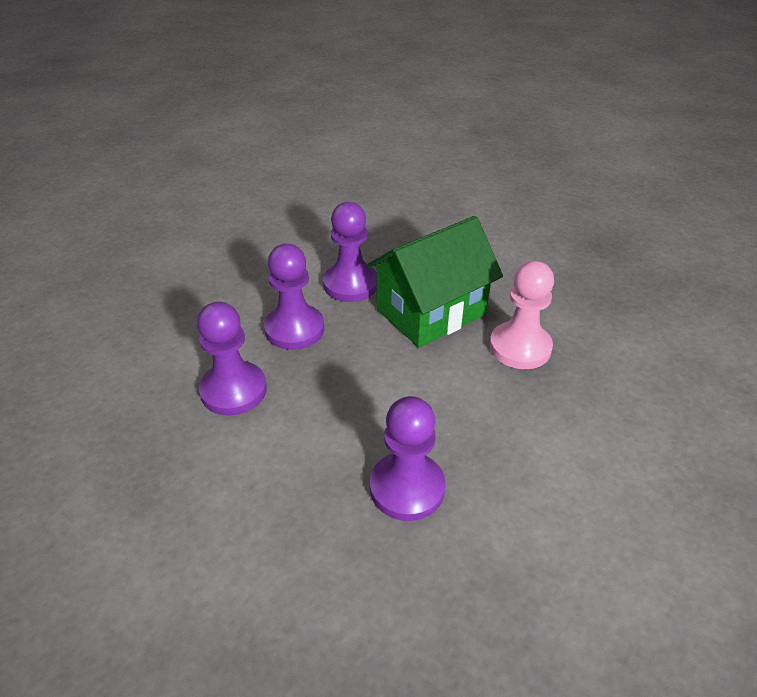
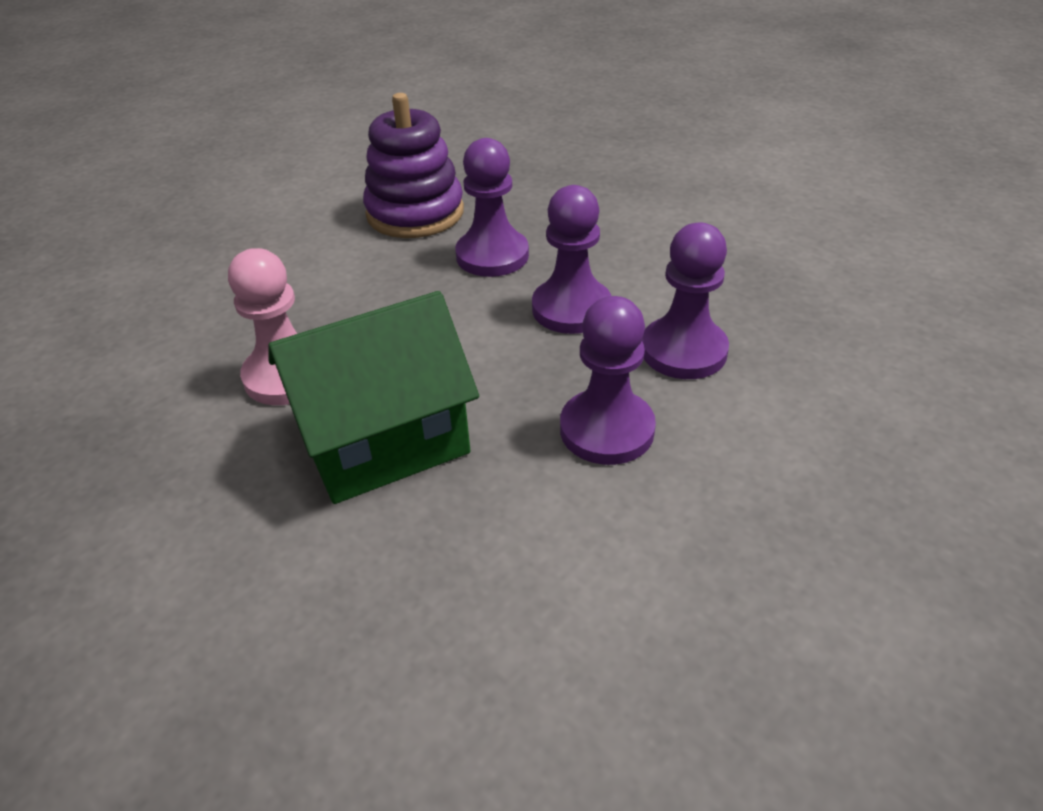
camera: 170 degrees left, 0 degrees up
(351, 284) = (503, 511): purple pawn -> purple pawn (571, 309)
(519, 558) = (415, 213): none -> purple stacking toy

